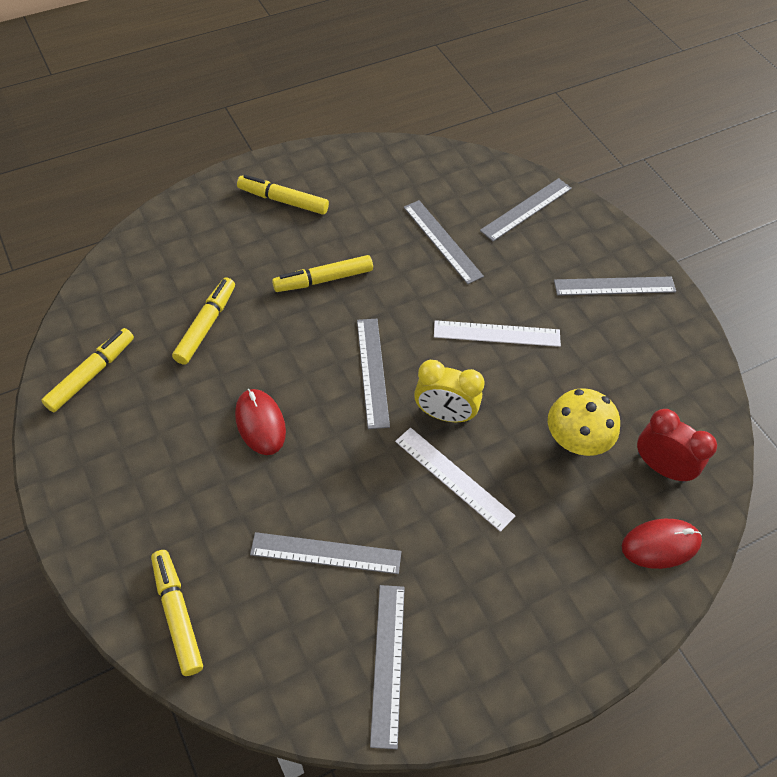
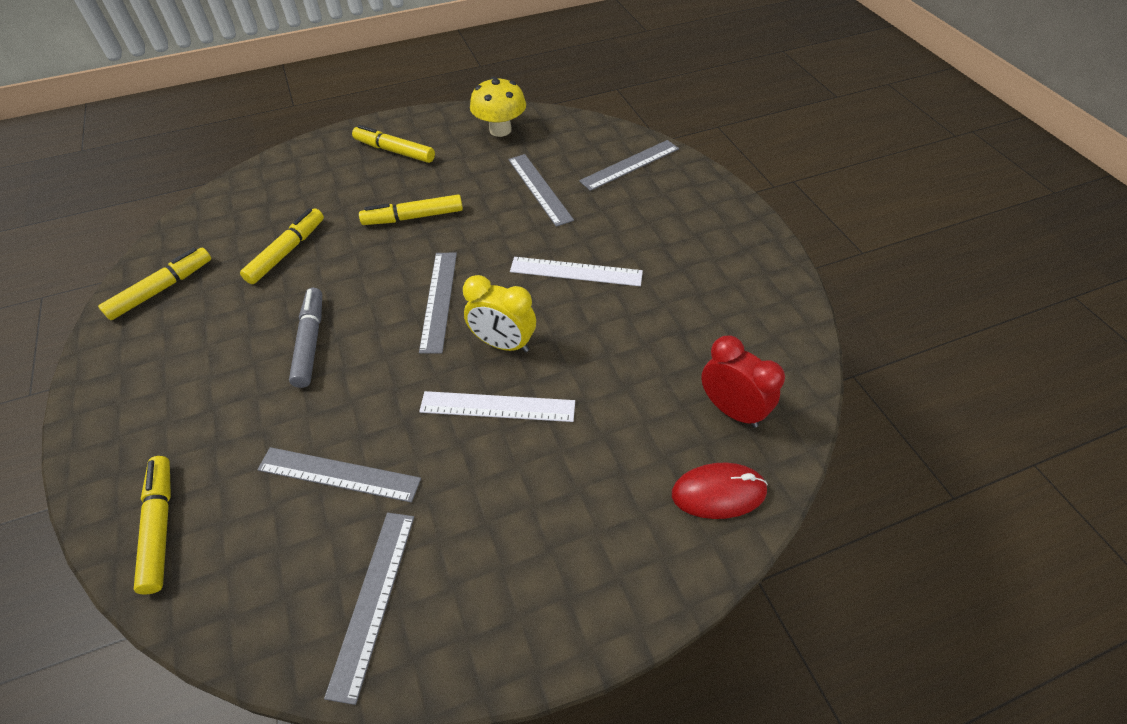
camera: 10 degrees right, 5 degrees down
(260, 423) = (310, 342): red mouse -> grey marker
(453, 478) = (497, 407): white ruler -> white ruler turned 45 degrees counterclockwise
(575, 441) = (639, 377): yellow mushroom -> yellow mushroom (500, 130)
(614, 286) = (708, 234): grey ruler -> none

